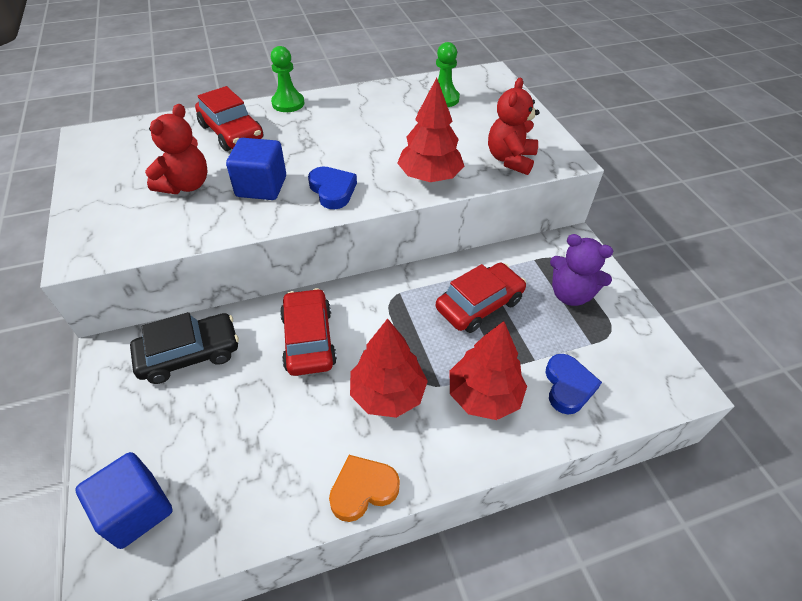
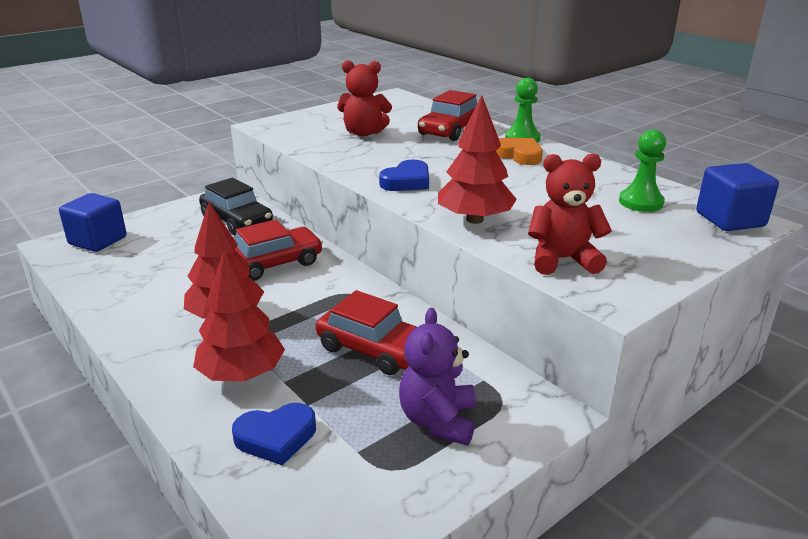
camera: 70 degrees right, 20 degrees down
(261, 186) = (386, 156): blue cube -> blue cube (730, 220)
(363, 489) = (120, 325): orange heart -> orange heart (519, 155)

